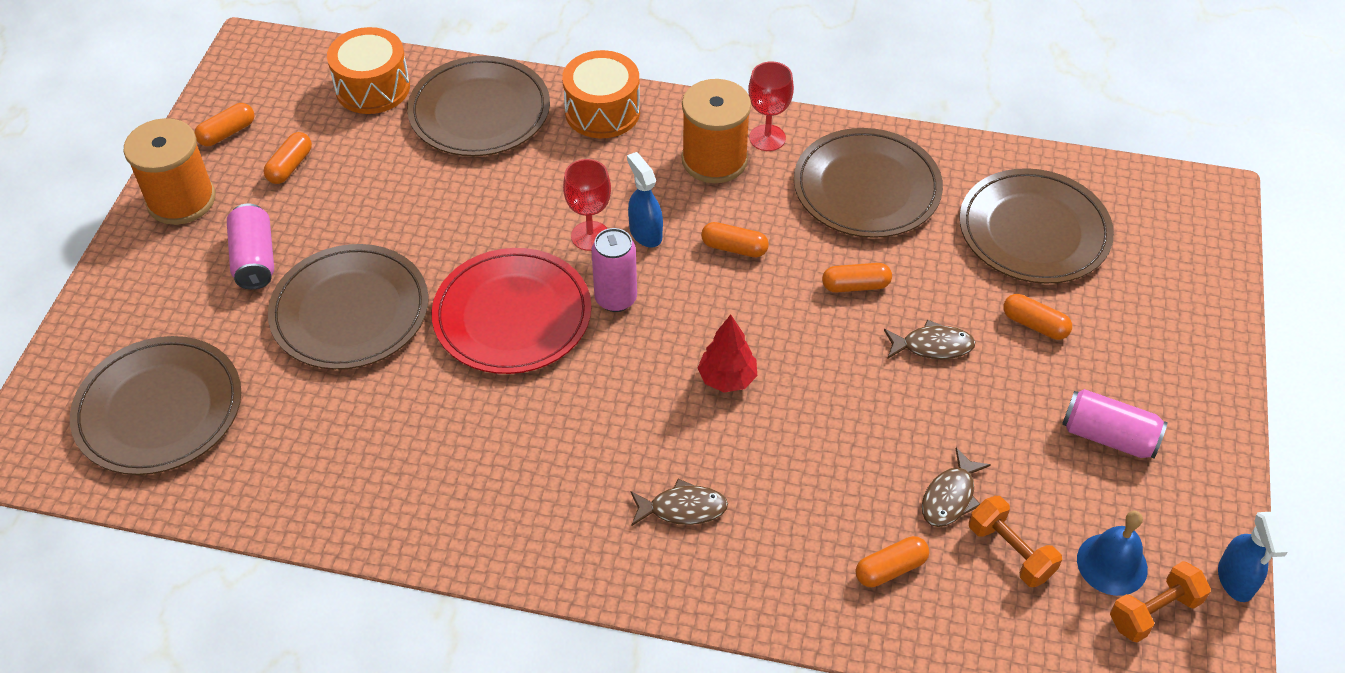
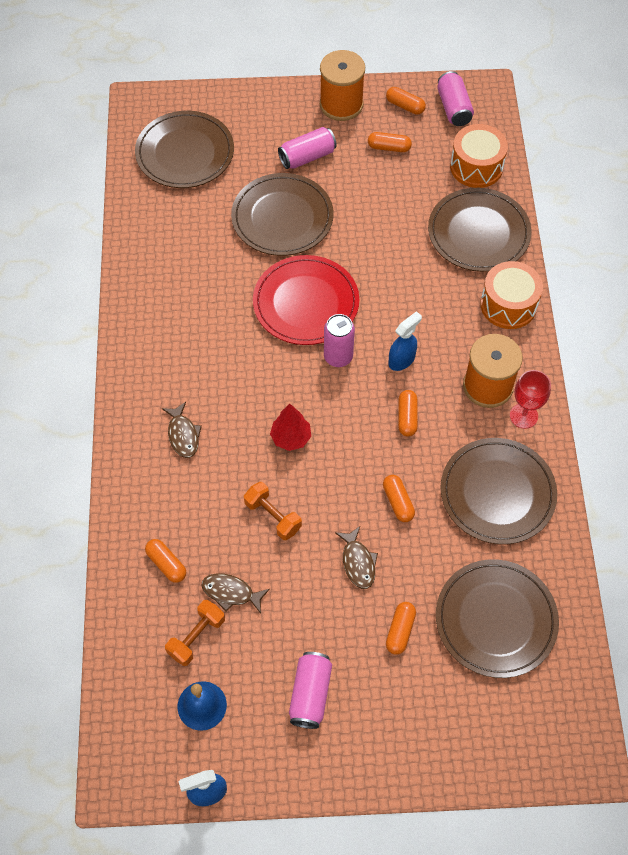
camera: 75 degrees right, 10 degrees up
(261, 85) = (453, 108): none -> pink can
(590, 236) = (388, 328): red goblet -> none
(1154, 612) = (170, 737): orange dumbbell -> orange dumbbell (273, 516)

